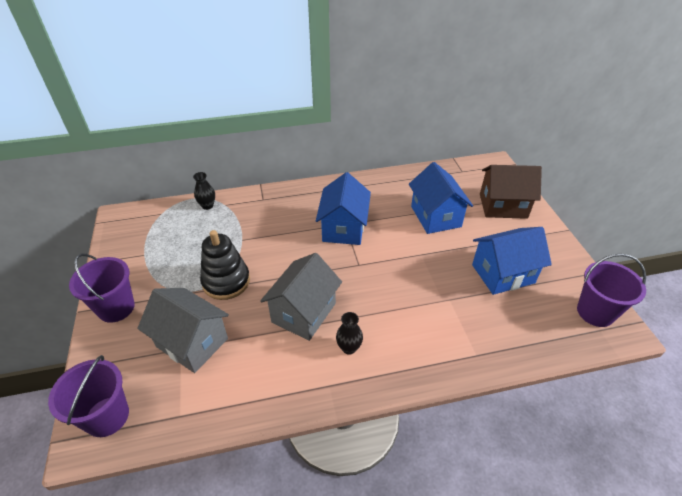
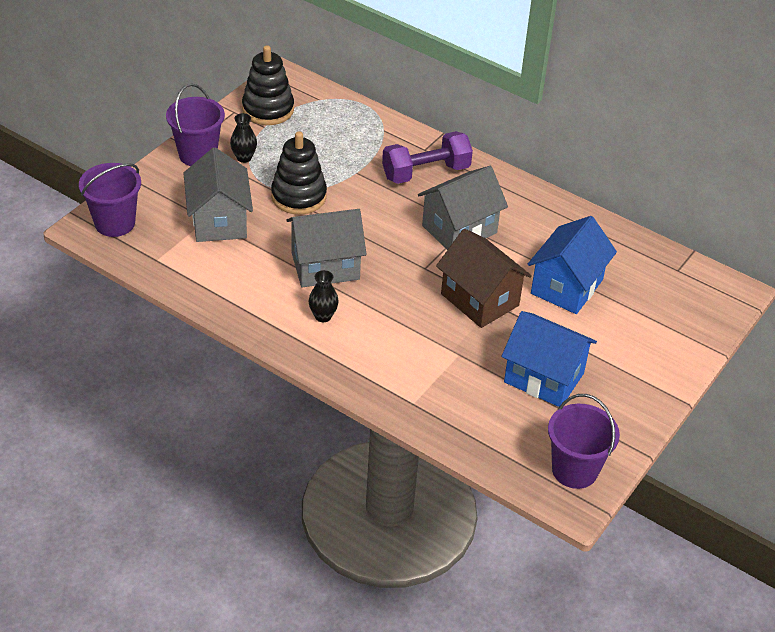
camera: 45 degrees right, 0 degrees up
(133, 242) = (268, 109): none -> black stacking toy
(207, 206) = (367, 120): black vase -> black vase (244, 158)
(281, 211) = (425, 172): none -> purple dumbbell
(343, 228) = (459, 229): blue house -> grey house
(503, 206) = (658, 332): brown house -> brown house (480, 299)

